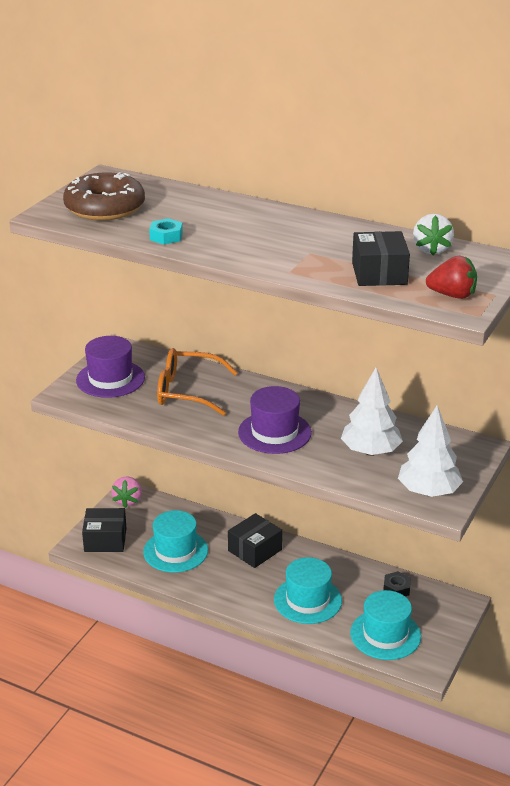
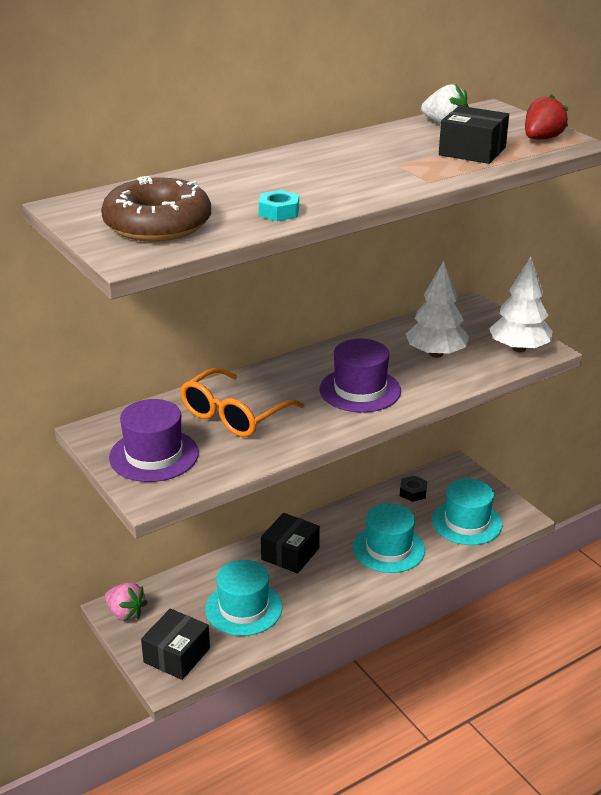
camera: 60 degrees left, 0 degrees up
(255, 550) = (290, 554): black box -> black box turned 45 degrees clockwise

